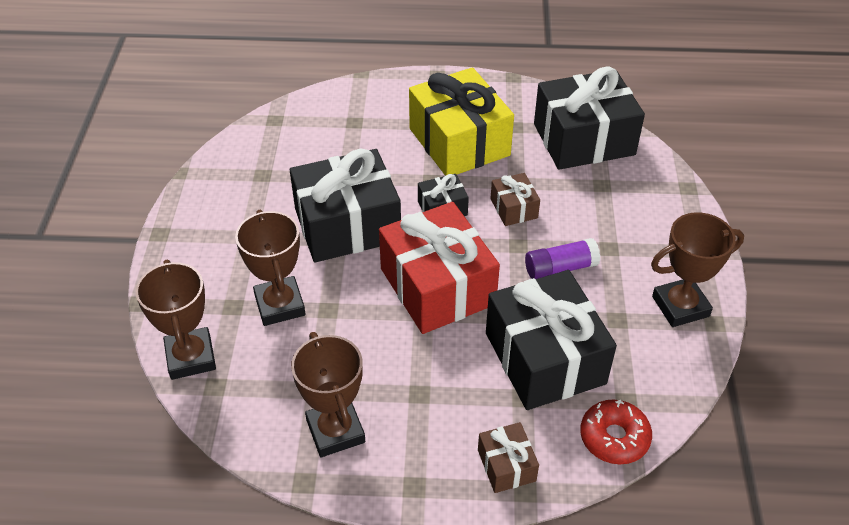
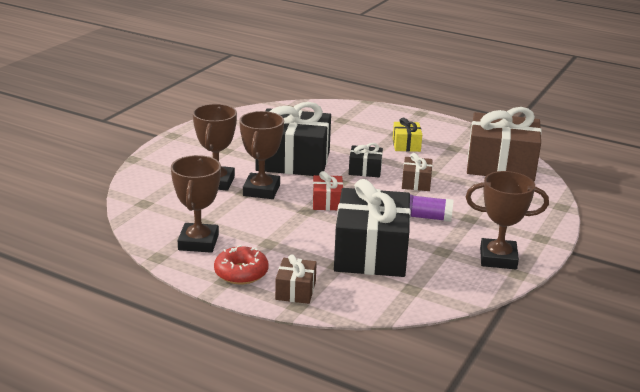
camera: 25 degrees right, 20 degrees down
(190, 357) = (141, 188): brown trophy -> brown trophy (261, 190)
(437, 286) = (327, 202): red gift -> red gift, size x0.46
(459, 142) = (406, 145): yellow gift -> yellow gift, size x0.46
(584, 139) = (501, 165): black gift -> brown gift
(614, 437) = (385, 302): red donut -> red donut (241, 273)

